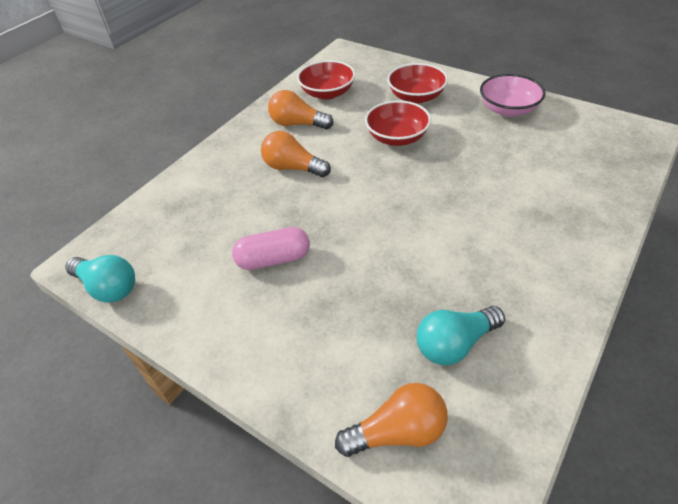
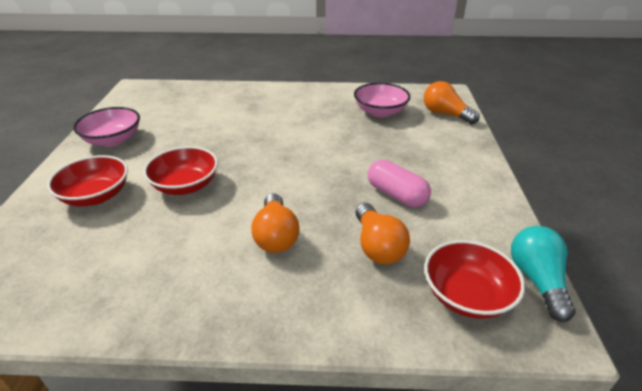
camera: 125 degrees left, 10 degrees down
(297, 124) = (187, 270): orange light bulb -> orange light bulb (377, 246)
(327, 93) = (96, 274): red bowl -> red bowl (466, 295)
(455, 344) = (380, 112): turquoise light bulb -> pink bowl

